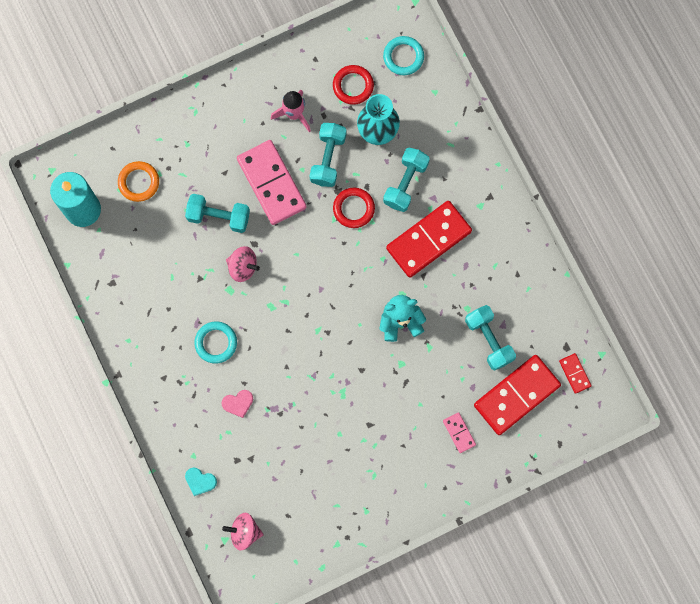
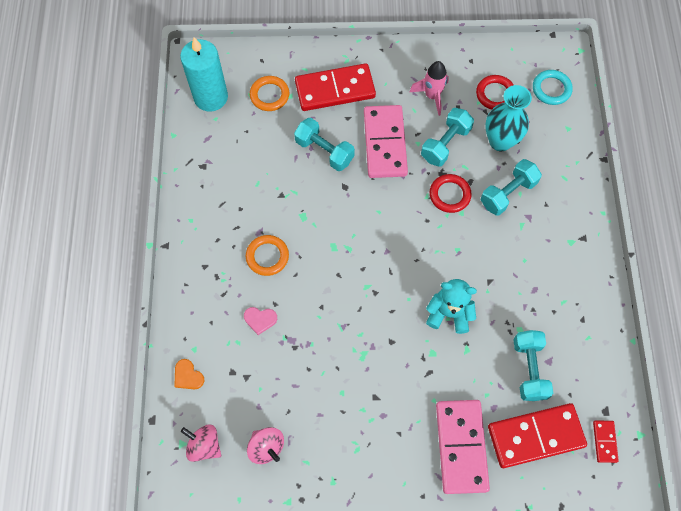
camera: 25 degrees right, 10 degrees down
(200, 481) = (188, 376): turquoise heart -> orange heart
(216, 343) = (267, 256): turquoise ring -> orange ring
(243, 267) = (324, 202): pink spinning top -> pink spinning top (266, 447)
(428, 240) = (508, 251): red domino -> red domino (335, 89)
(459, 433) = (461, 446): pink domino -> pink domino, size x2.20

